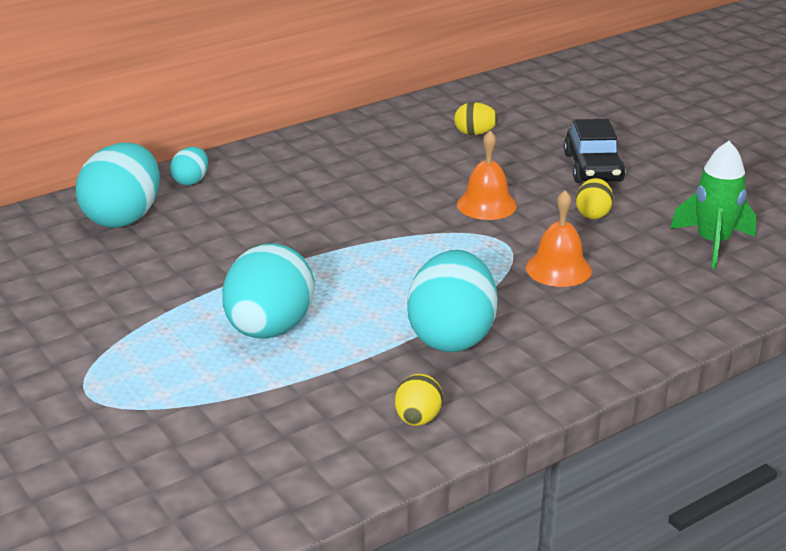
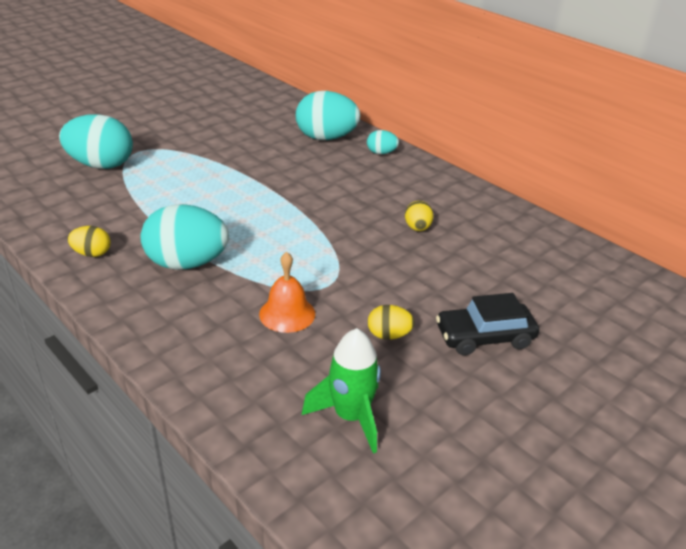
camera: 80 degrees right, 5 degrees up
(269, 329) = (198, 195): turquoise egg -> turquoise egg (101, 165)
(474, 134) = (520, 265): yellow egg -> yellow egg (417, 228)
(486, 205) = (387, 274): orange bell -> none

